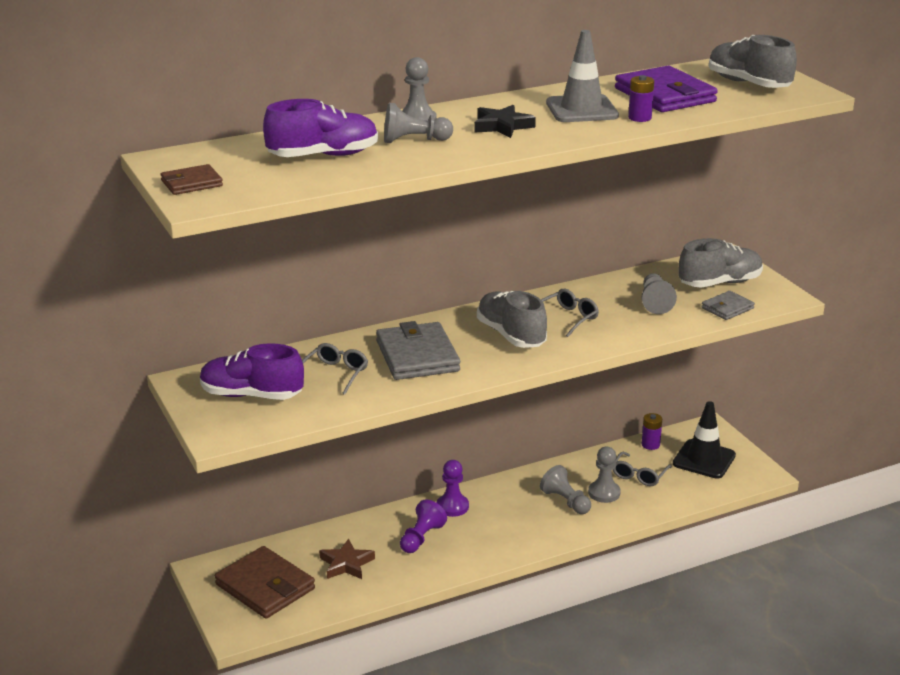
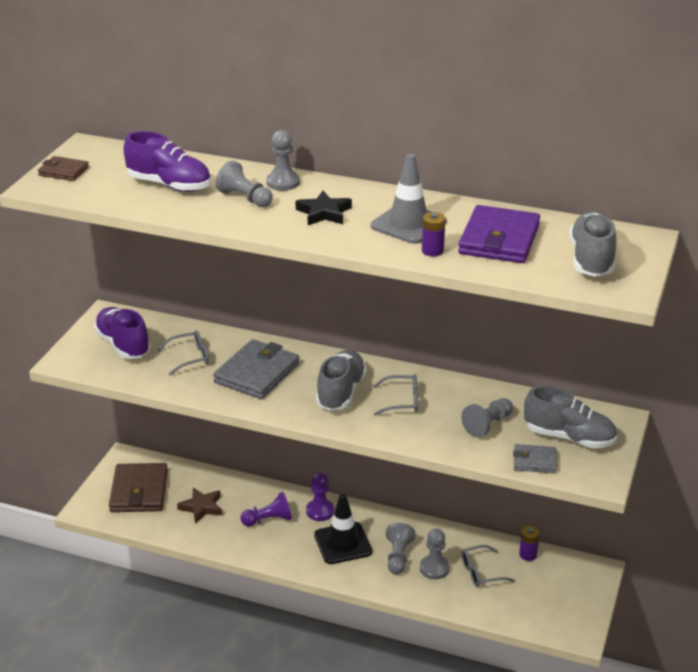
camera: 45 degrees right, 5 degrees up
(704, 459) = (550, 592): black traffic cone -> black traffic cone (343, 543)

